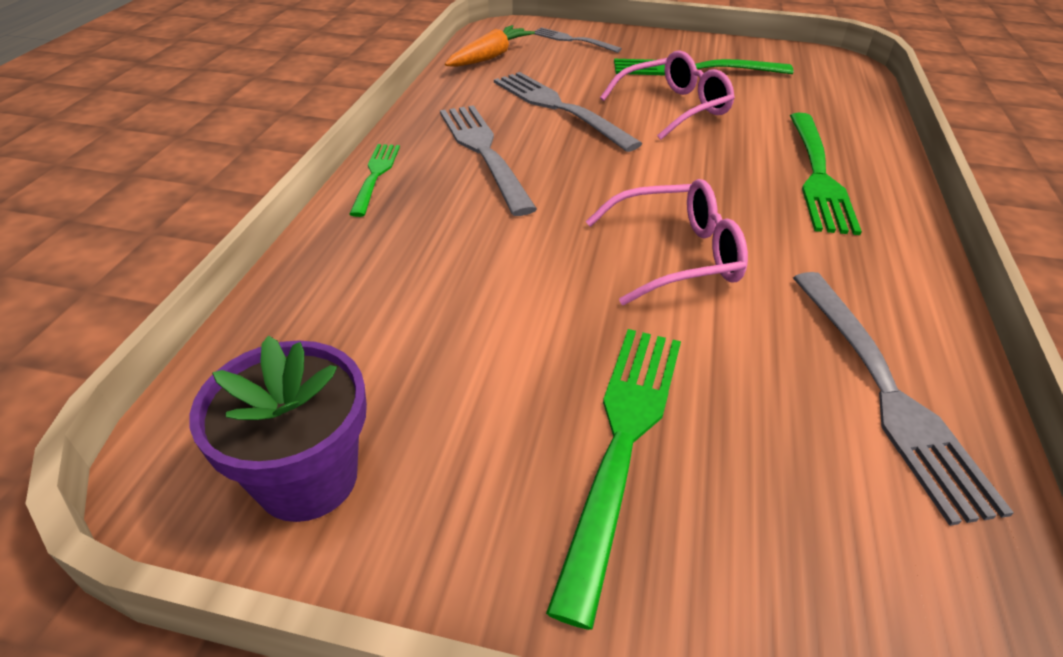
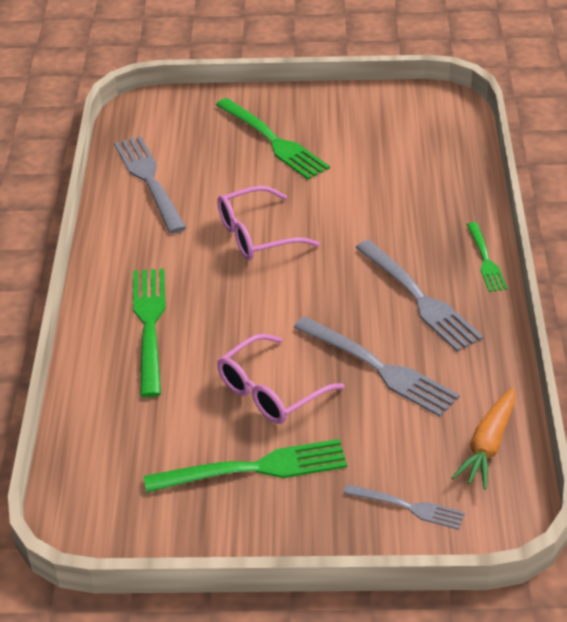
camera: 170 degrees right, 0 degrees up
(307, 478) = (397, 110): purple flower pot -> none
(622, 443) = (273, 141): green fork -> green fork turned 45 degrees counterclockwise

